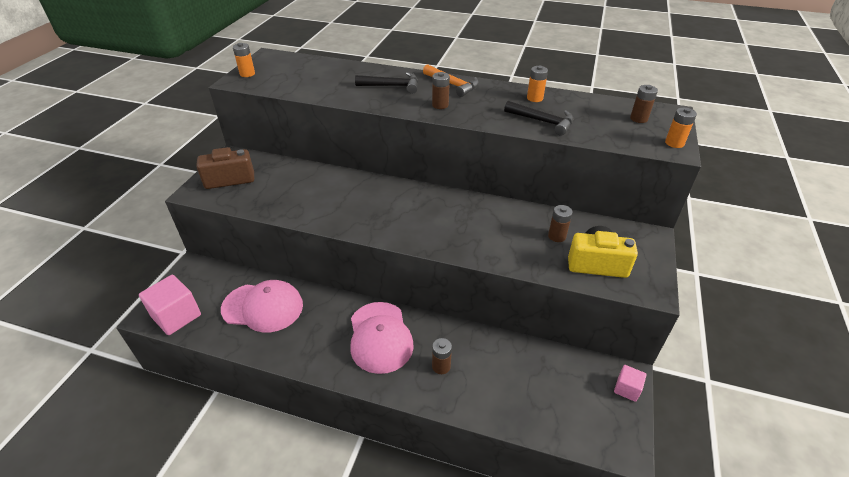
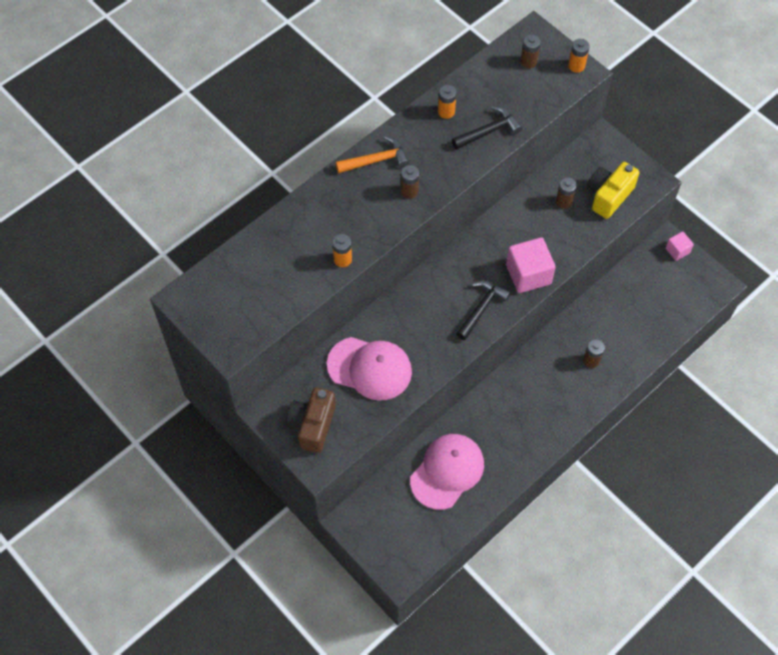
camera: 60 degrees left, 20 degrees up
(176, 316) = (415, 549): pink cube -> pink cube (528, 274)
(247, 74) = (220, 333): orange battery -> orange battery (342, 259)
(380, 337) = (537, 391): pink cap -> pink cap (370, 368)
(392, 86) = (344, 212): black hammer -> black hammer (481, 308)

